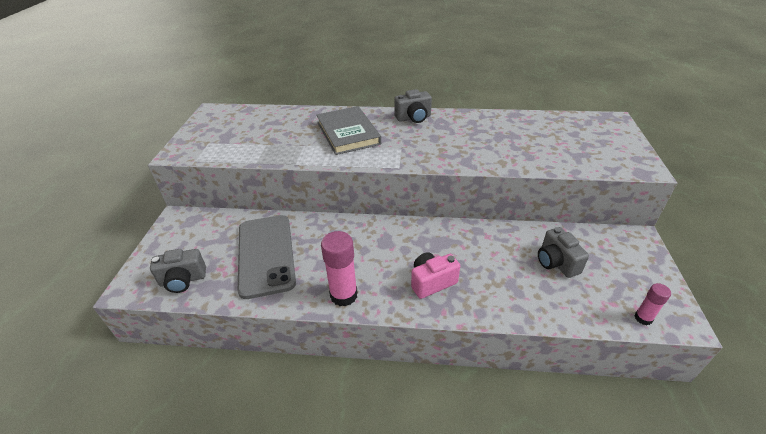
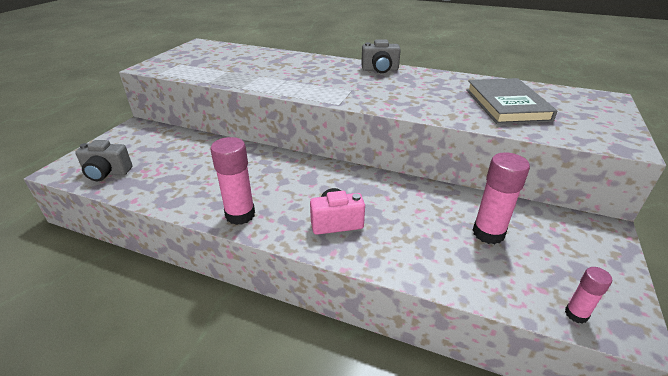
camera: 15 degrees right, 5 degrees down
(266, 255) = (190, 167): grey phone -> none
(348, 133) = (307, 73): grey book -> grey book (506, 105)
(556, 262) = (488, 233): grey camera -> pink glue stick

